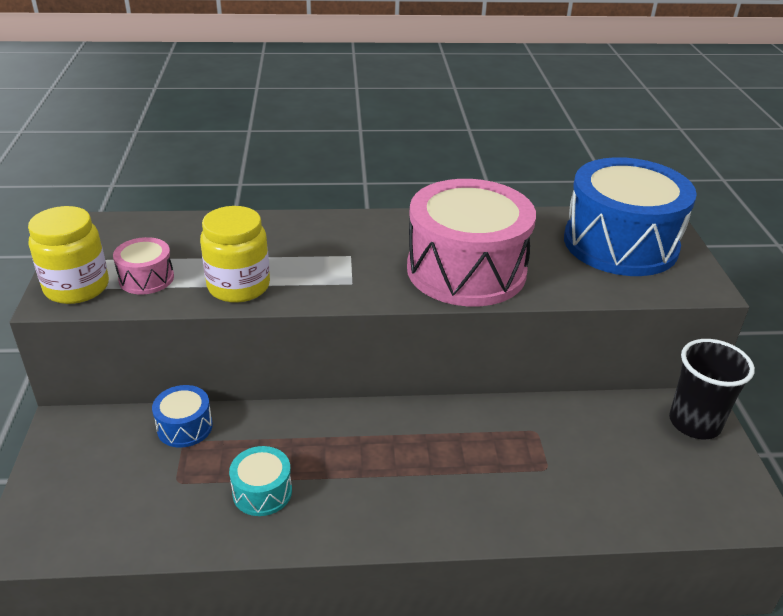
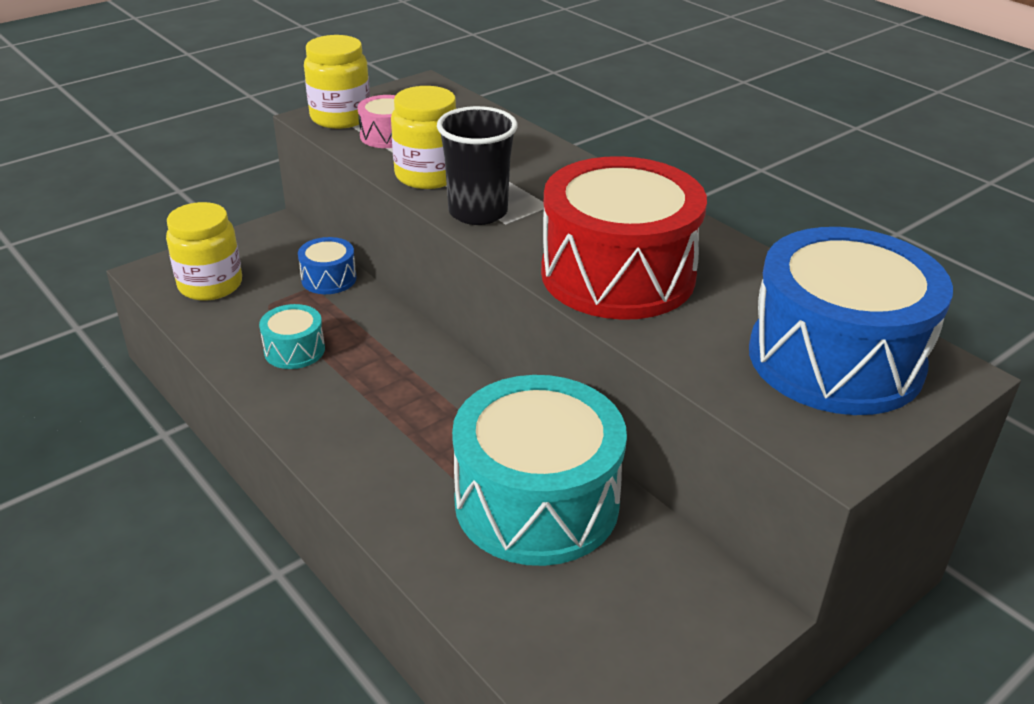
camera: 55 degrees right, 0 degrees up
(99, 507) = (210, 285): none -> yellow jar
(466, 270) = (618, 274): pink drum -> red drum
(551, 443) = (536, 502): none -> turquoise drum
(694, 423) = (708, 616): black cup -> black cup (478, 212)

